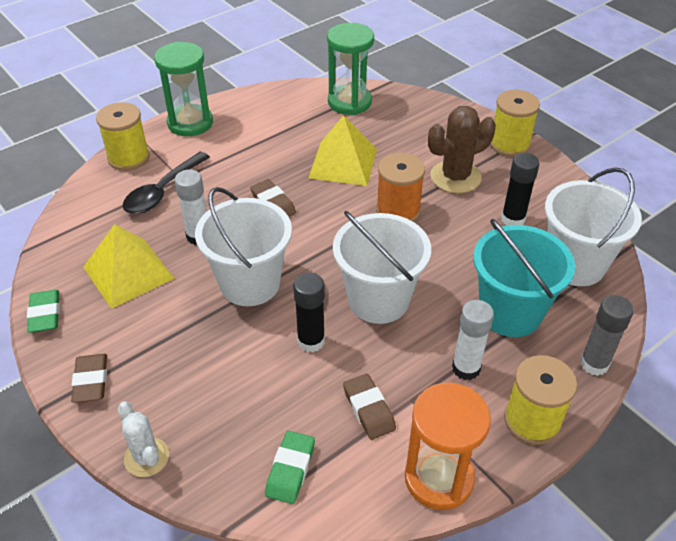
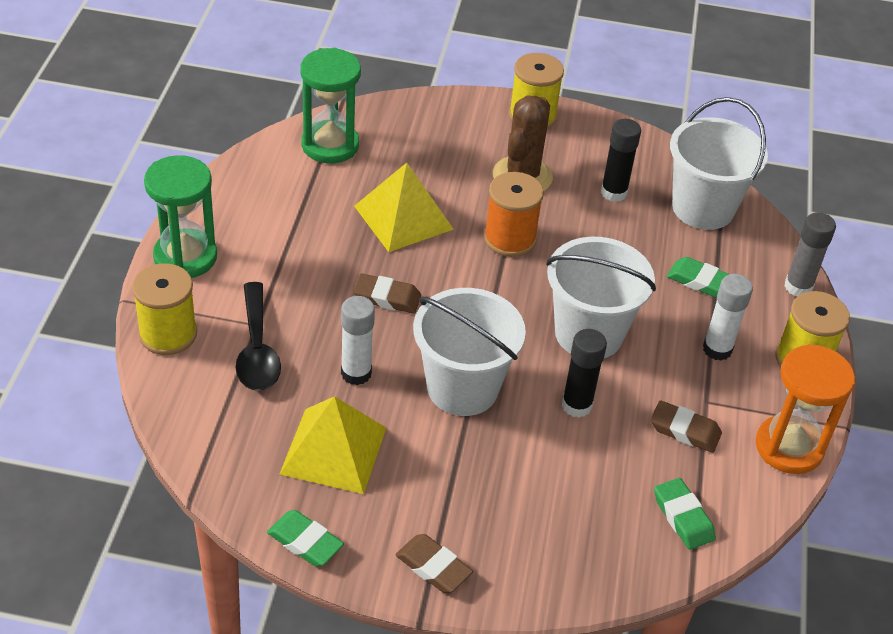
camera: 45 degrees left, 0 degrees up
(146, 457) = (564, 590): white cactus -> none
(510, 313) = (699, 281): turquoise bucket -> green eraser

